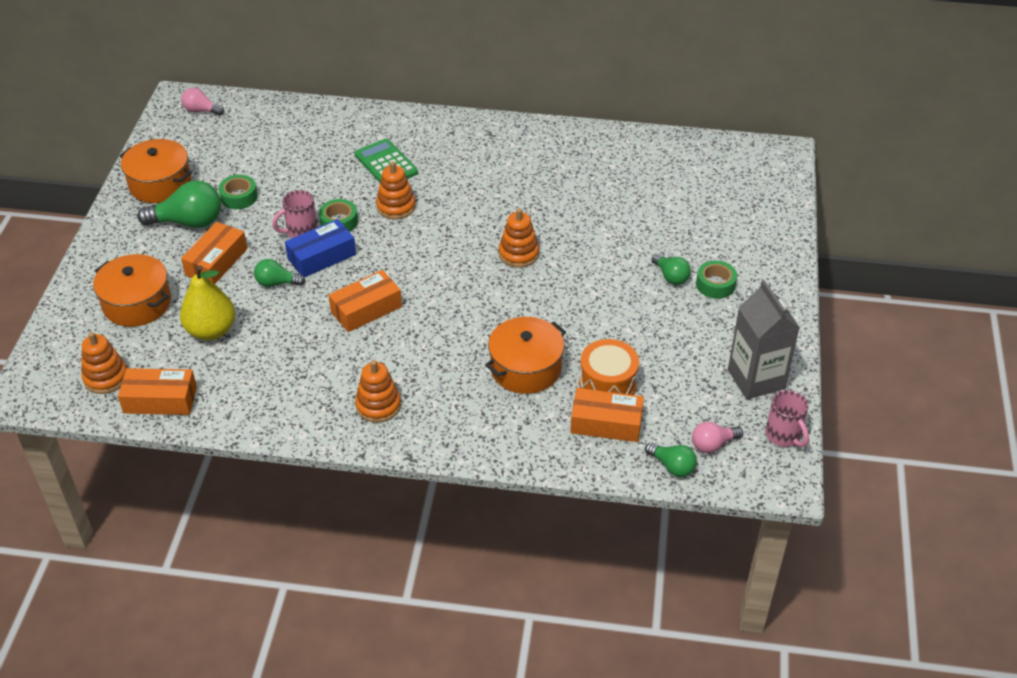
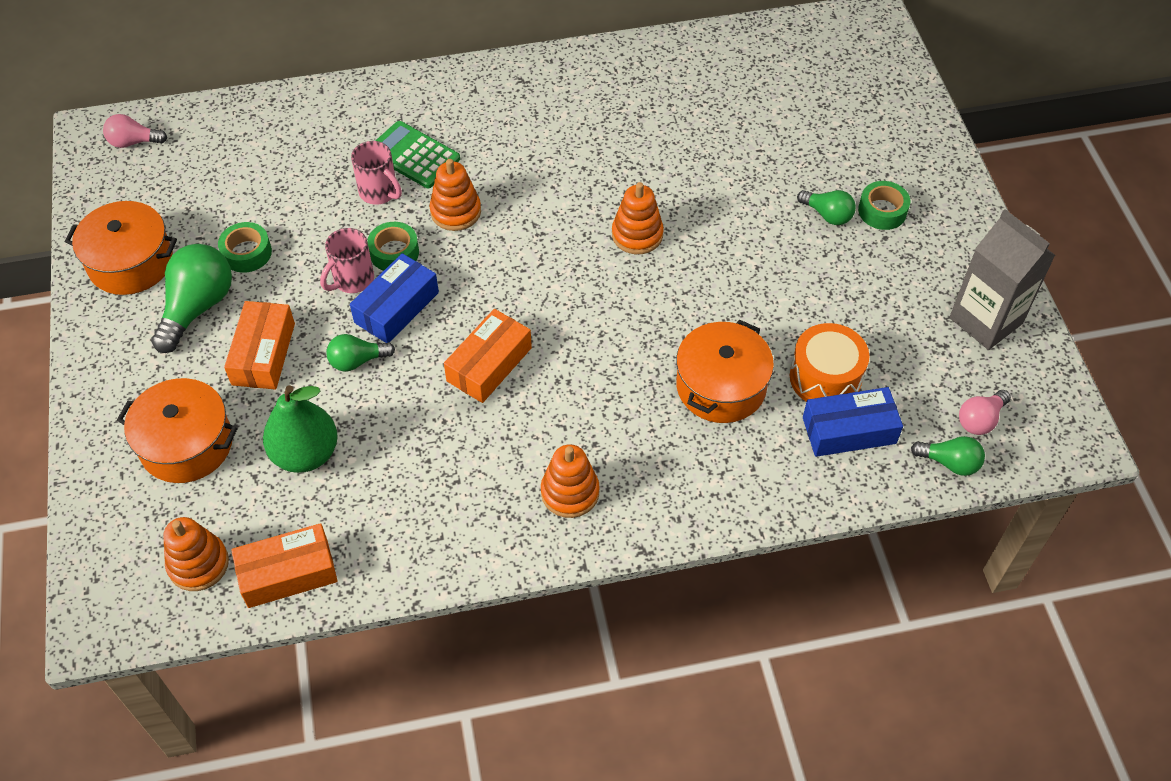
camera: 20 degrees left, 10 degrees up
(189, 222) = (197, 307): green light bulb -> green light bulb turned 45 degrees counterclockwise
(211, 331) = (305, 454): yellow pear -> green pear
(606, 423) = (849, 430): orange box -> blue box
(784, 436) = (1050, 383): pink mug -> pink mug (379, 192)

